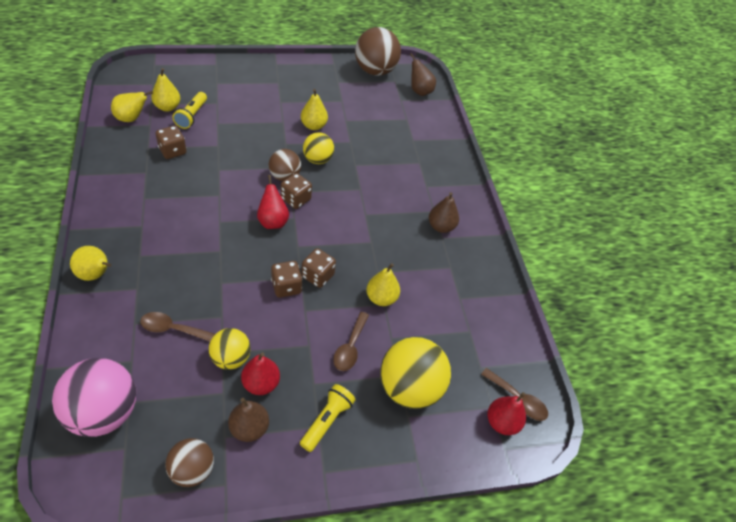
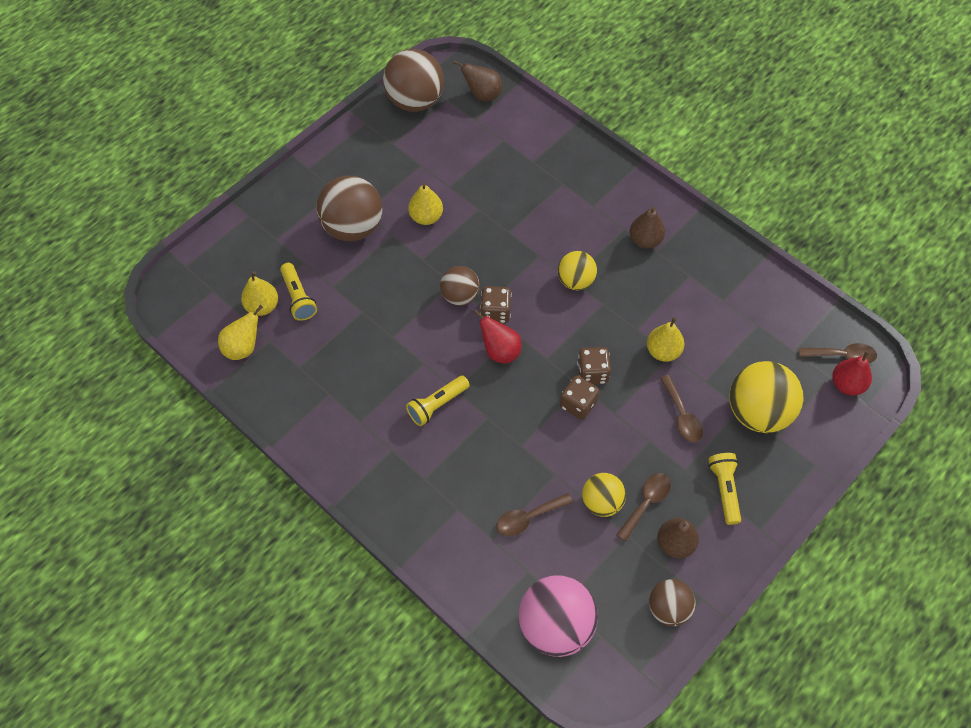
camera: 30 degrees left, 10 degrees up
(95, 274) = (408, 526): yellow pear -> none
(172, 151) = (327, 351): brown dice -> none
(198, 222) = (437, 405): none -> yellow flashlight
(261, 383) = (646, 503): red pear -> brown spoon
(265, 104) = (353, 227): none -> brown ball
(317, 159) = (470, 253): yellow ball -> yellow ball (575, 281)

